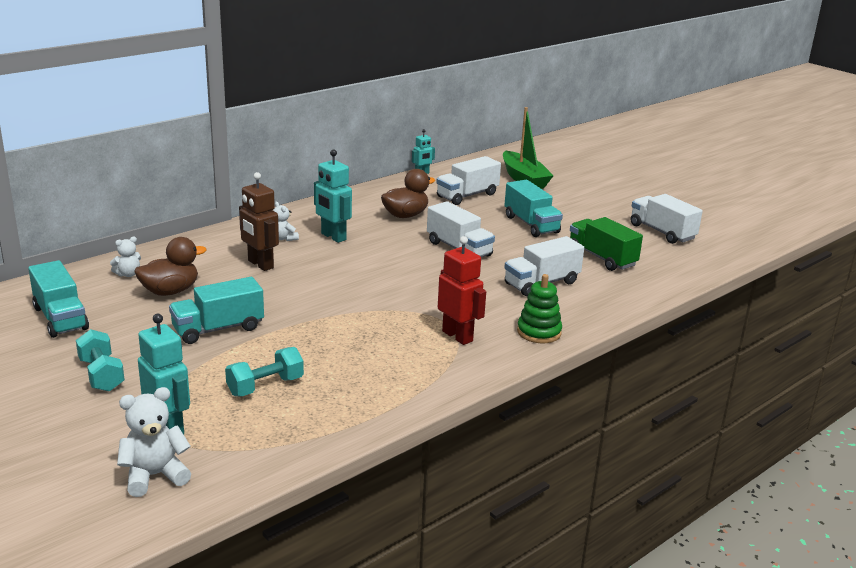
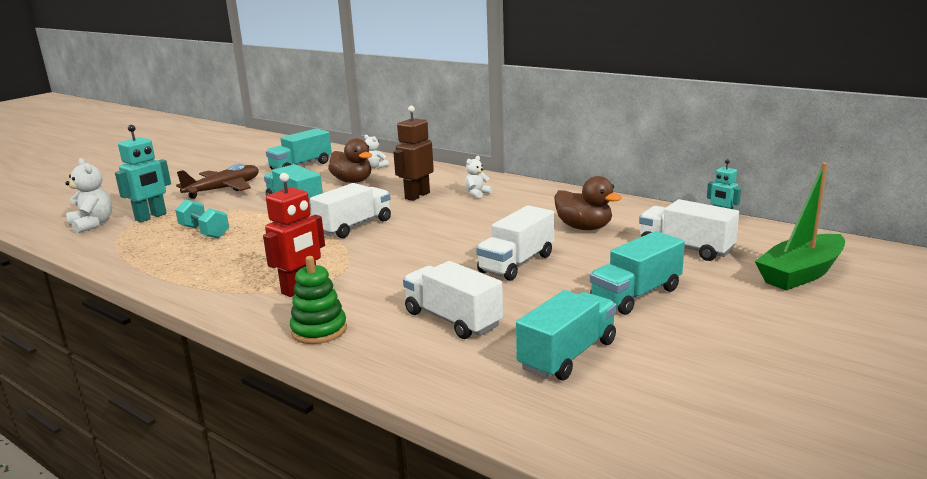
camera: 80 degrees right, 5 degrees down
(101, 375) = (224, 189): turquoise dumbbell -> brown plane
(333, 237) = (497, 209): turquoise robot -> none
(602, 258) = (567, 355): green truck -> turquoise truck
(662, 232) = (730, 405): white truck -> white truck (354, 226)

